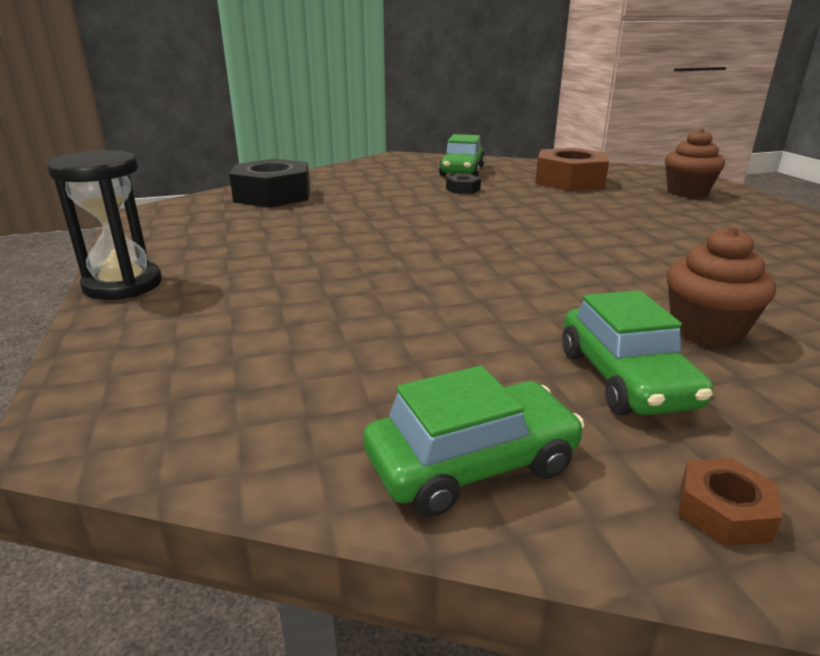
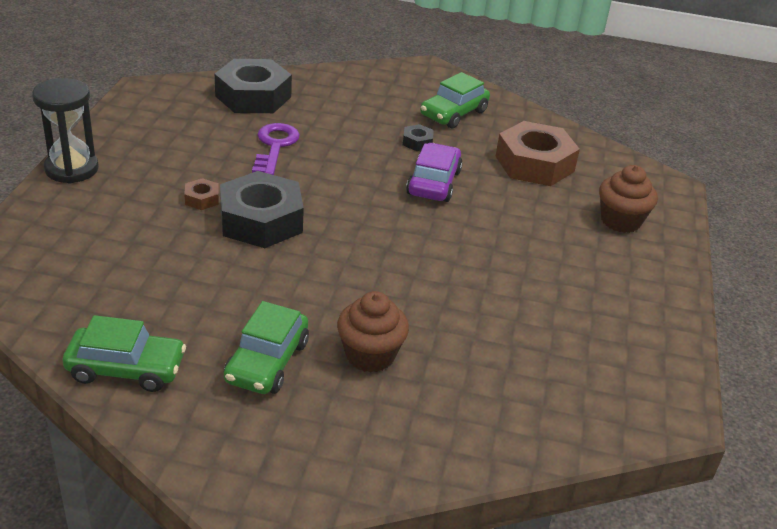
camera: 25 degrees right, 10 degrees up
(342, 217) = (275, 146): none -> purple key
(411, 266) = (261, 220): none -> black nut
(519, 206) = (433, 183): none -> purple car
(724, 511) = (203, 441): brown nut -> brown nut (202, 199)

